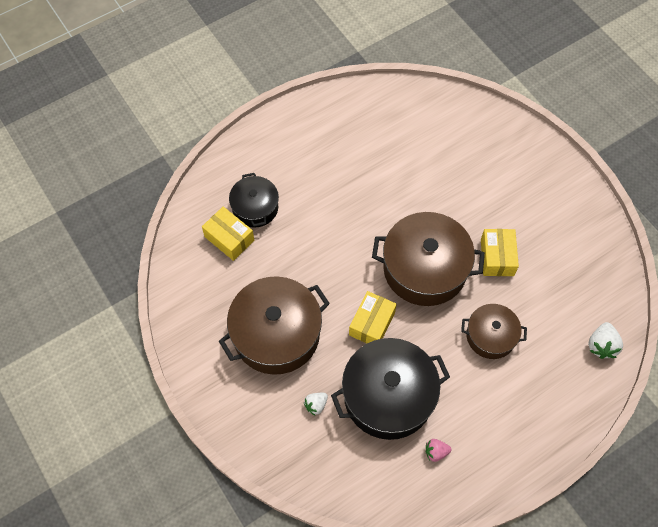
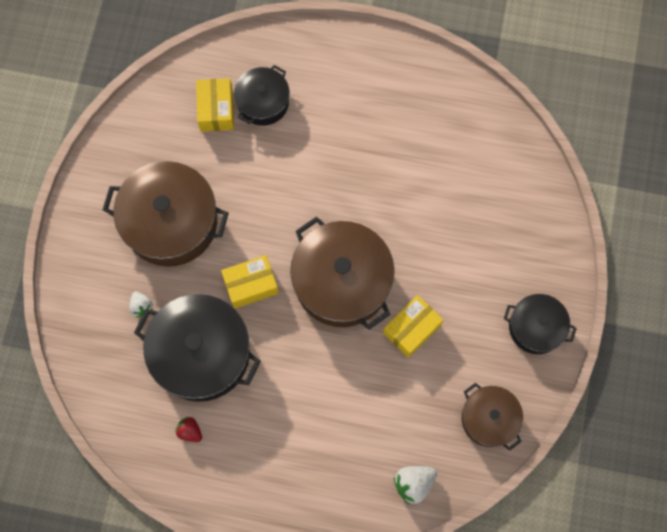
camera: 45 degrees right, 10 degrees up
(316, 405) = (141, 306): white strawberry -> white strawberry turned 120 degrees counterclockwise
(436, 452) = (190, 431): pink strawberry -> red strawberry
(490, 336) = (332, 387): brown pot -> brown pot (489, 419)
(563, 190) = (536, 327): none -> black pot

